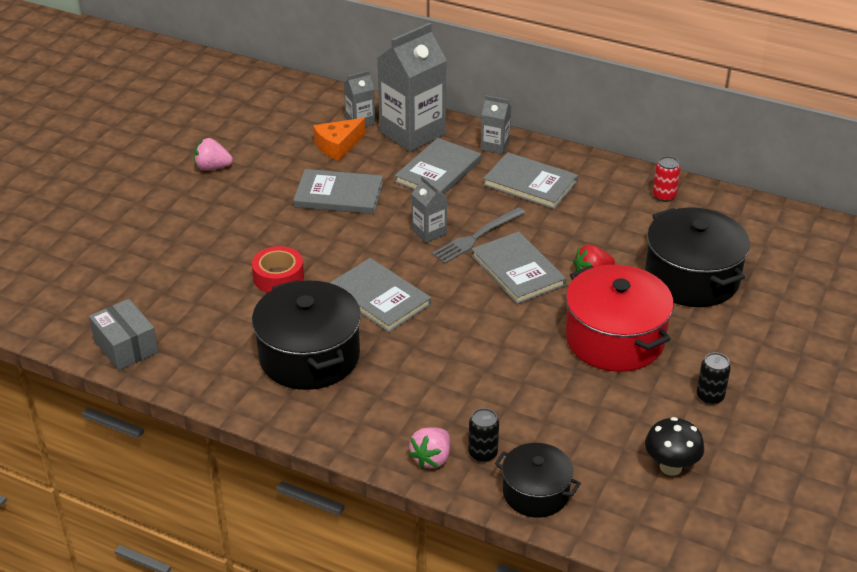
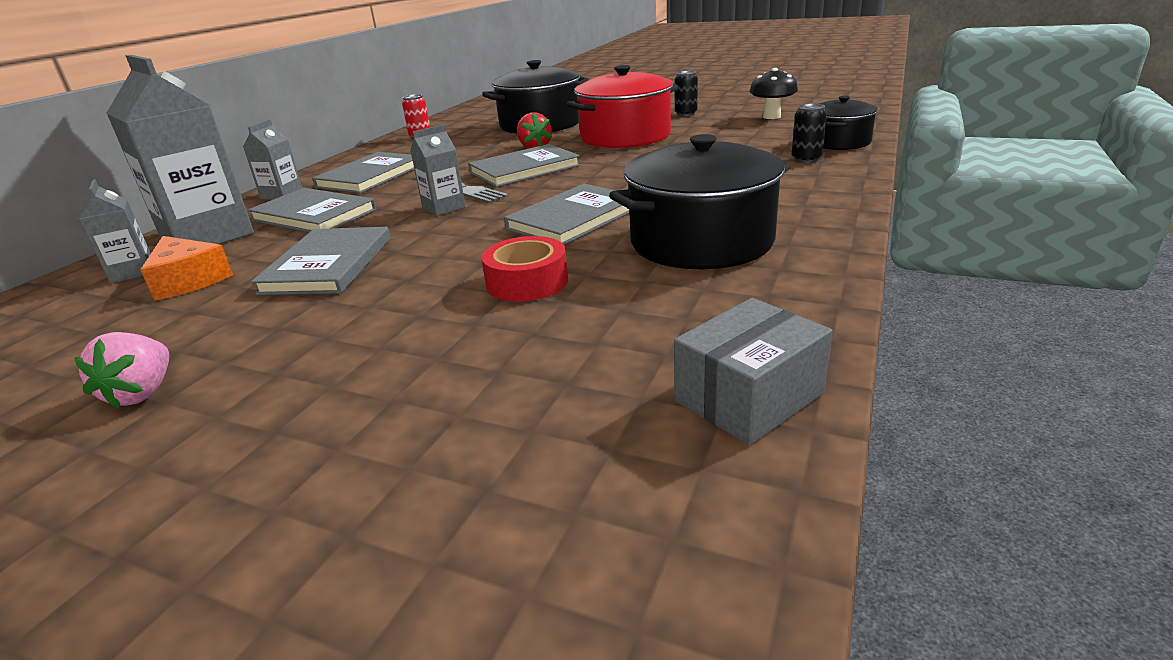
camera: 90 degrees left, 10 degrees down
(431, 458) = (831, 174): pink strawberry -> none

